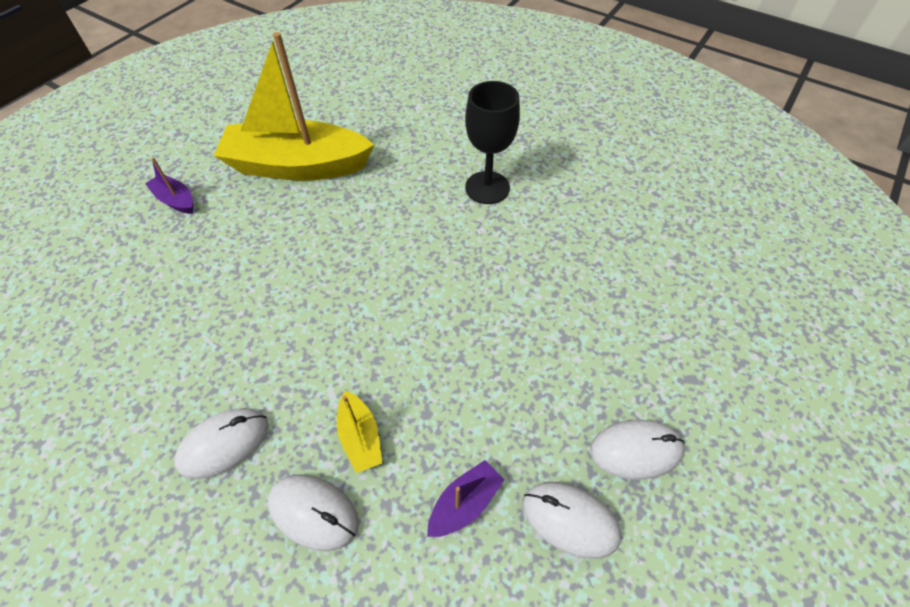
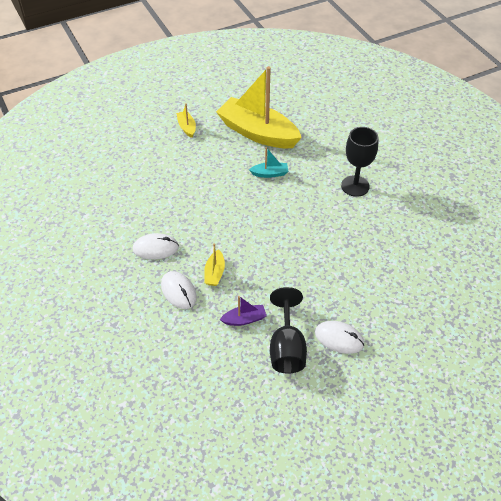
camera: 30 degrees right, 5 degrees down
(176, 200) = (187, 127): purple boat -> yellow boat
(352, 220) = (270, 173): none -> turquoise boat
(570, 519) = (287, 348): white mouse -> black goblet

